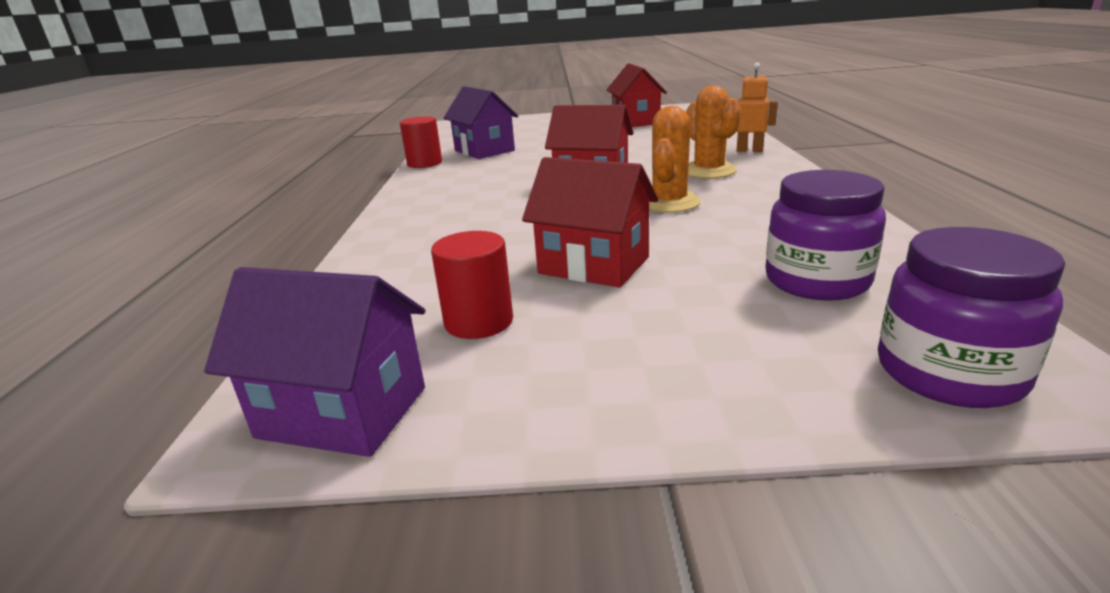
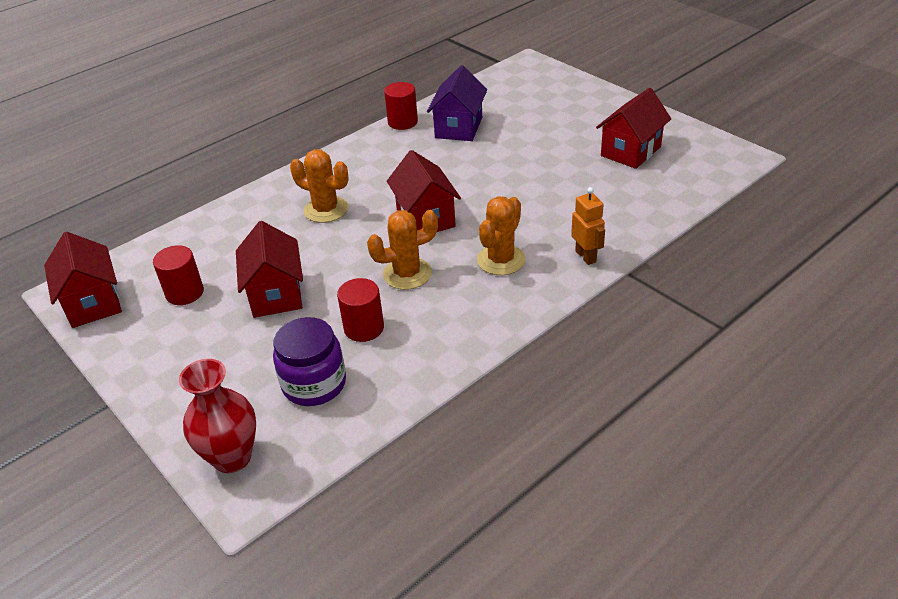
camera: 50 degrees right, 15 degrees up
(343, 412) = (93, 303): purple house -> red house
(486, 213) = (326, 210): none -> orange cactus
(735, 236) = (364, 328): none -> red cylinder
(949, 373) = (232, 457): purple jar -> red vase

